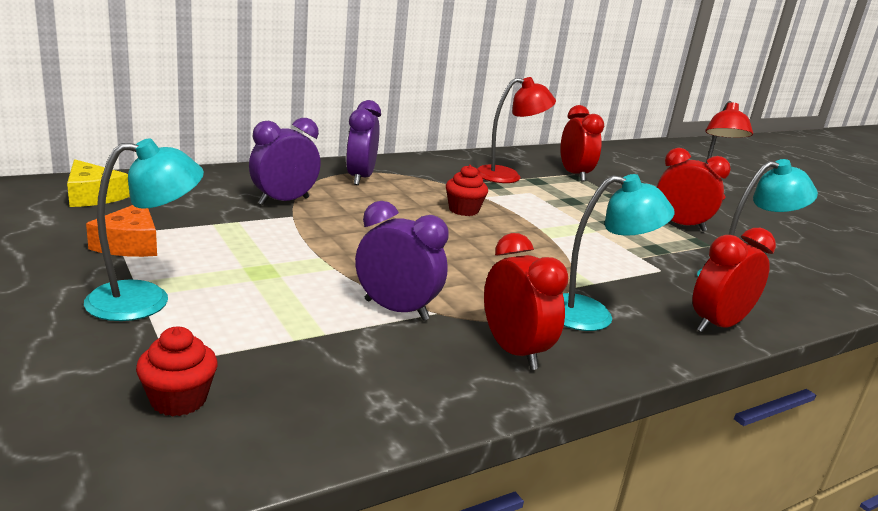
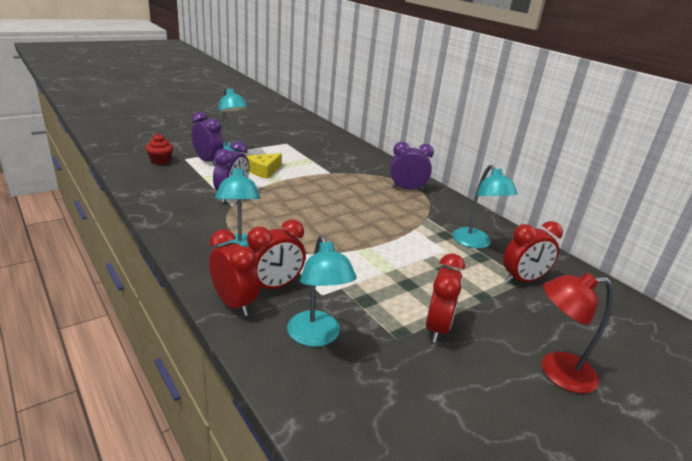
camera: 85 degrees right, 5 degrees up
(93, 196) = (323, 137): yellow cheese -> yellow cheese (264, 171)
(130, 244) = (278, 146): orange cheese -> none
(284, 201) = (349, 170): purple clock -> purple clock (208, 161)
(463, 210) = (380, 220): red cupcake -> none
(507, 176) = (475, 243): red lamp -> turquoise lamp
(513, 351) = (194, 223): red clock -> red clock (274, 286)

